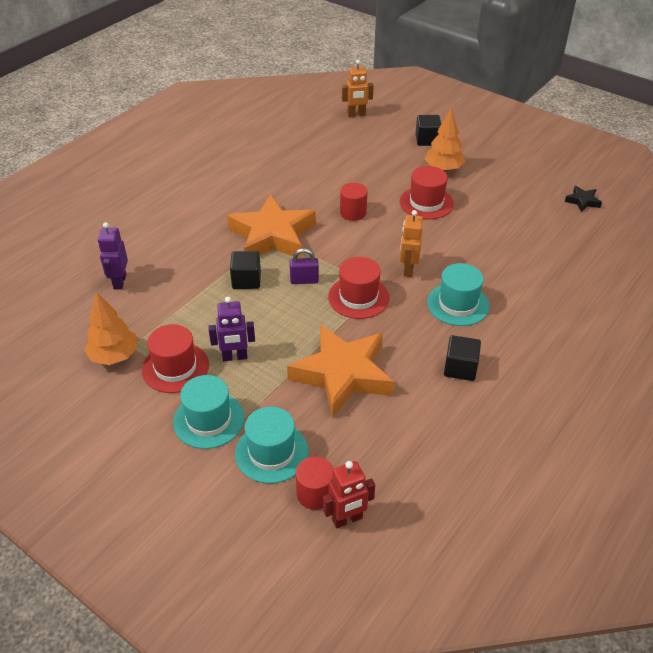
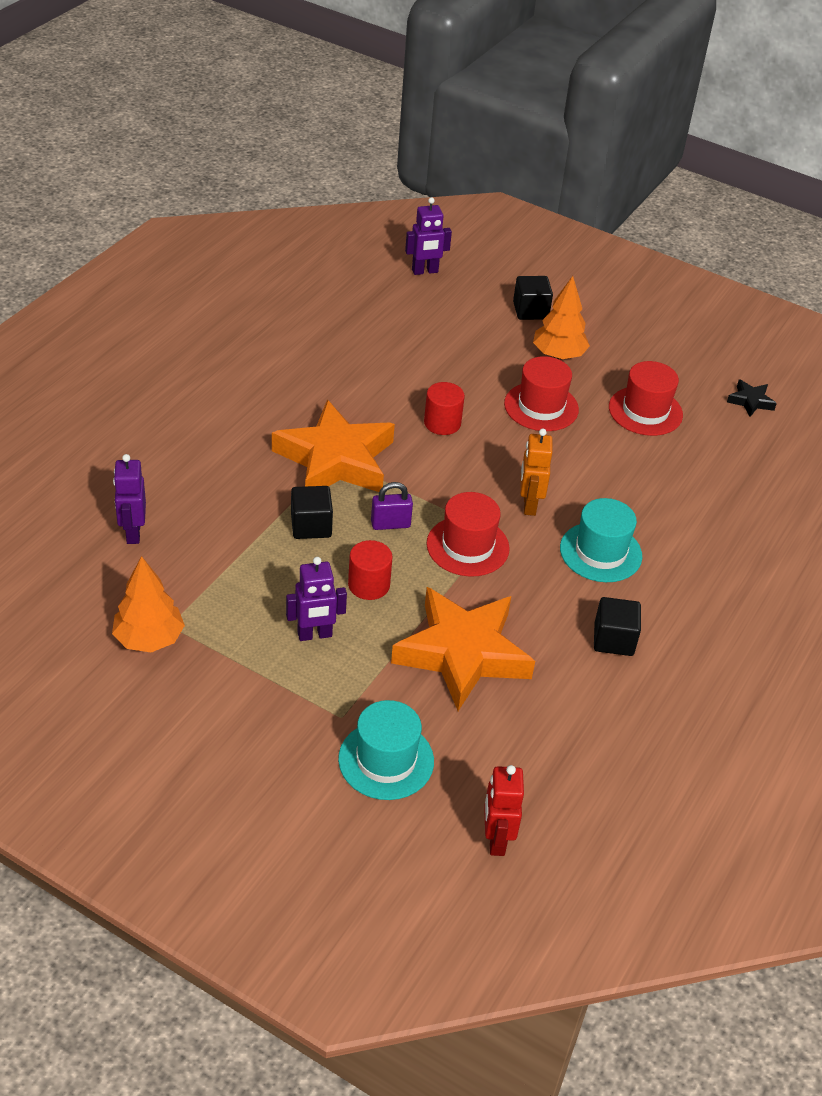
camera: 10 degrees left, 0 degrees up
(175, 367) = (237, 652): red hat -> red hat (645, 411)
(209, 420) = (295, 721): turquoise hat -> none
(315, 494) = (450, 810): red cylinder -> red cylinder (369, 585)
(347, 519) = (496, 840): red robot -> red robot turned 120 degrees clockwise
(356, 115) = (425, 271): orange robot -> purple robot

